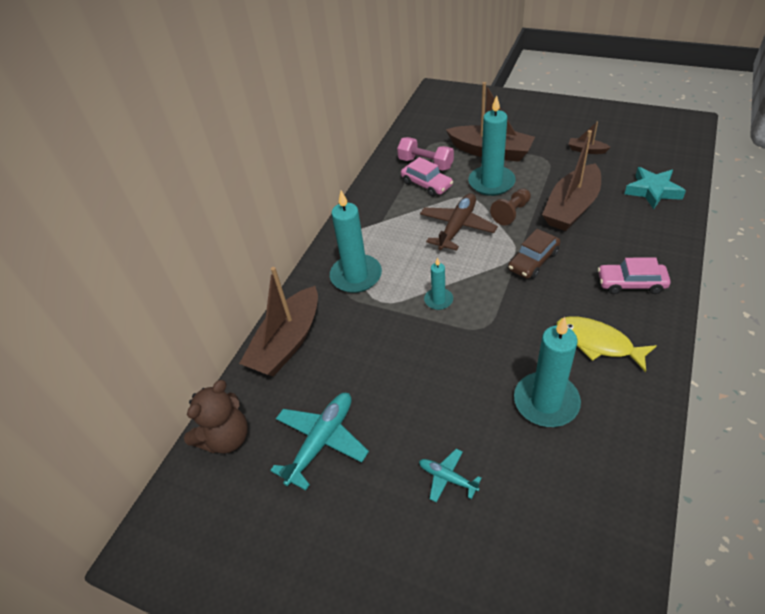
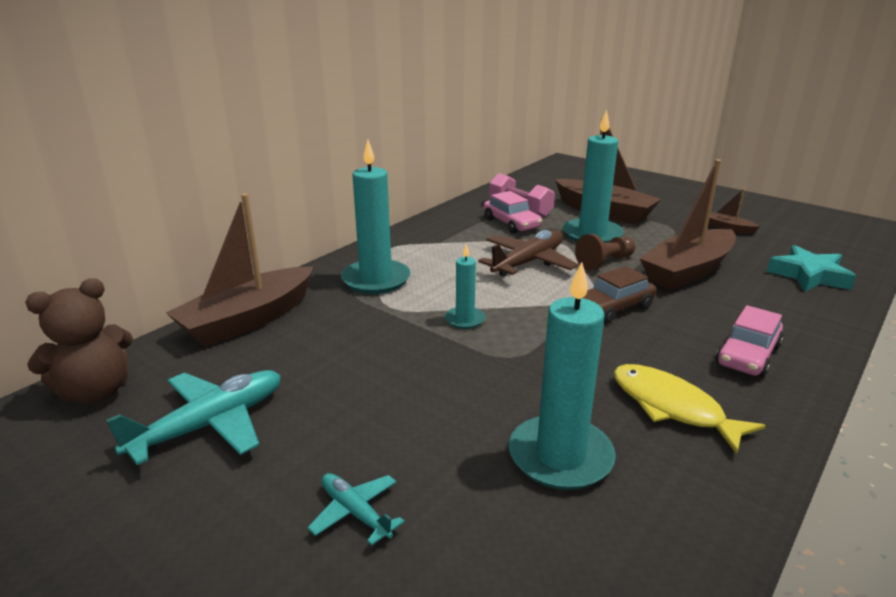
camera: 10 degrees right, 20 degrees down
(631, 283) = (747, 355): pink car -> pink car turned 75 degrees counterclockwise

